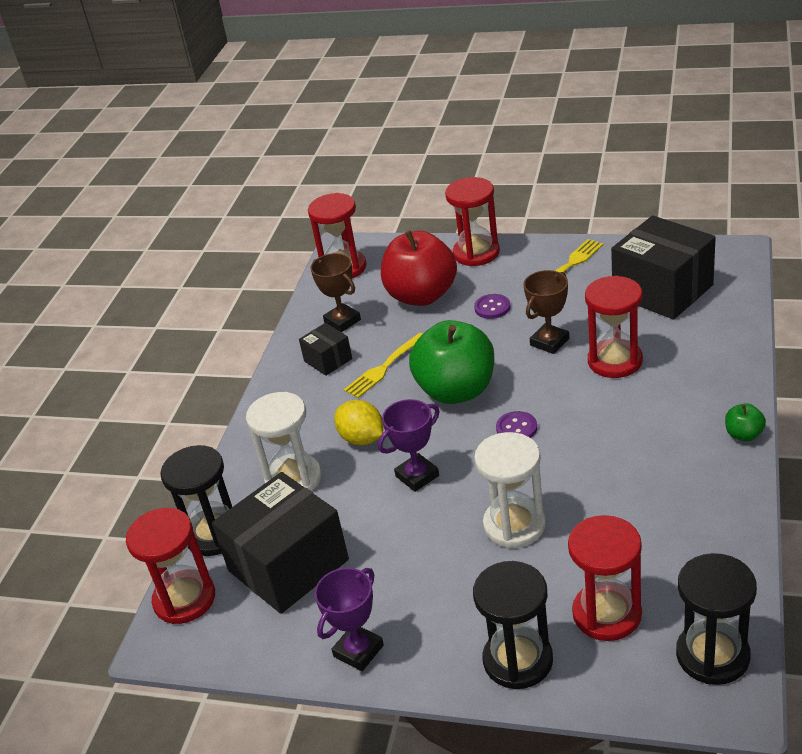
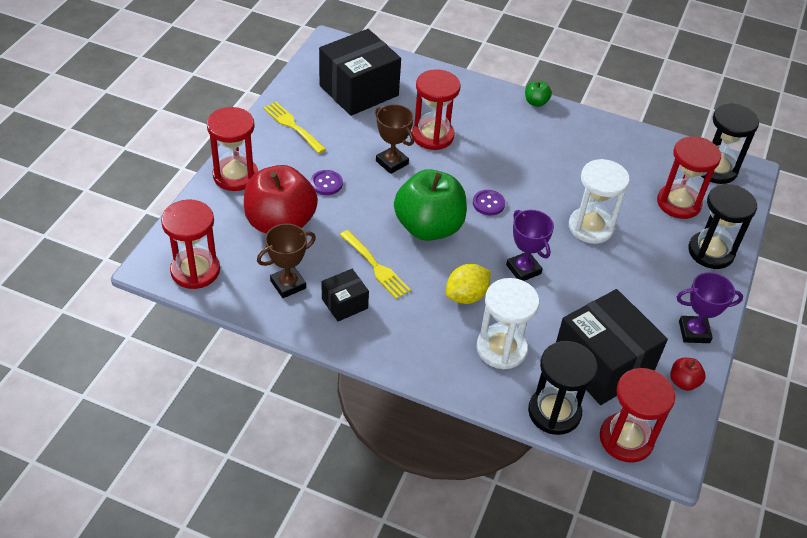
camera: 90 degrees left, 10 degrees up
(273, 646) = (683, 382): none -> red apple
(358, 651) = (694, 332): purple trophy -> purple trophy turned 45 degrees counterclockwise

